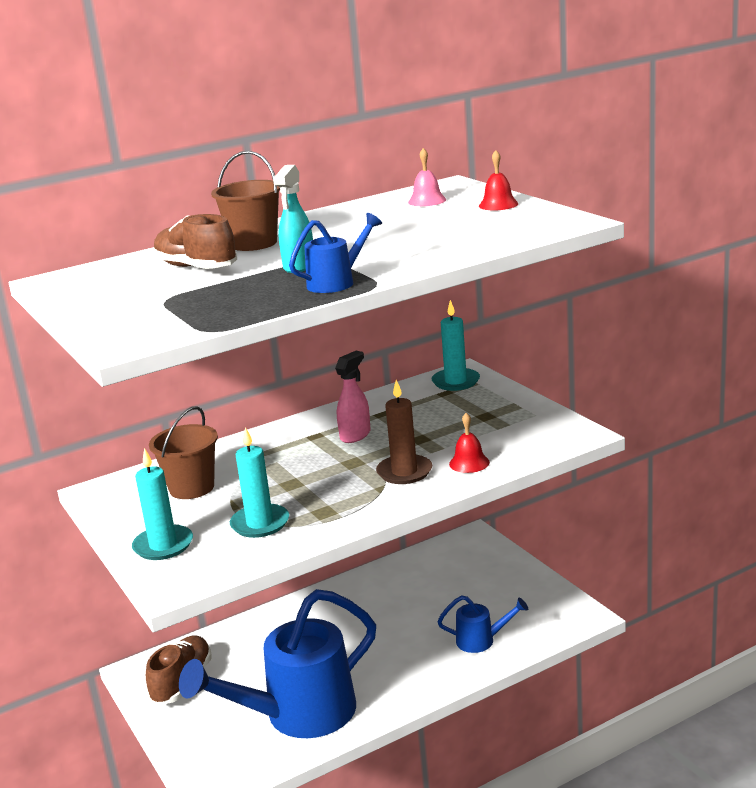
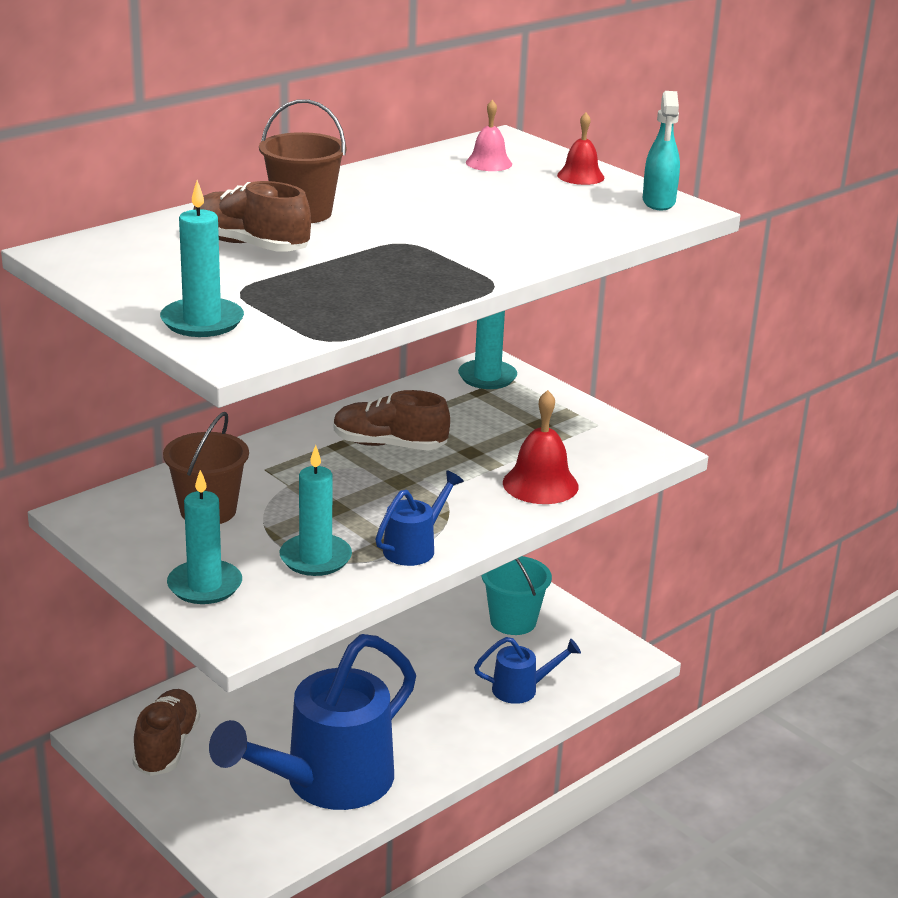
camera: 15 degrees left, 5 degrees up
(120, 322) = (202, 321): none -> turquoise candle
(299, 266) = (382, 252): turquoise spray bottle -> turquoise spray bottle (658, 202)
(336, 282) = (444, 279): blue watering can -> blue watering can (414, 547)
(355, 435) = (389, 445): pink spray bottle -> brown shoe
(404, 472) = (467, 495): brown candle -> none
(469, 463) = (540, 484): red bell -> red bell, size x1.60
(488, 585) = (513, 621): none -> turquoise bucket

